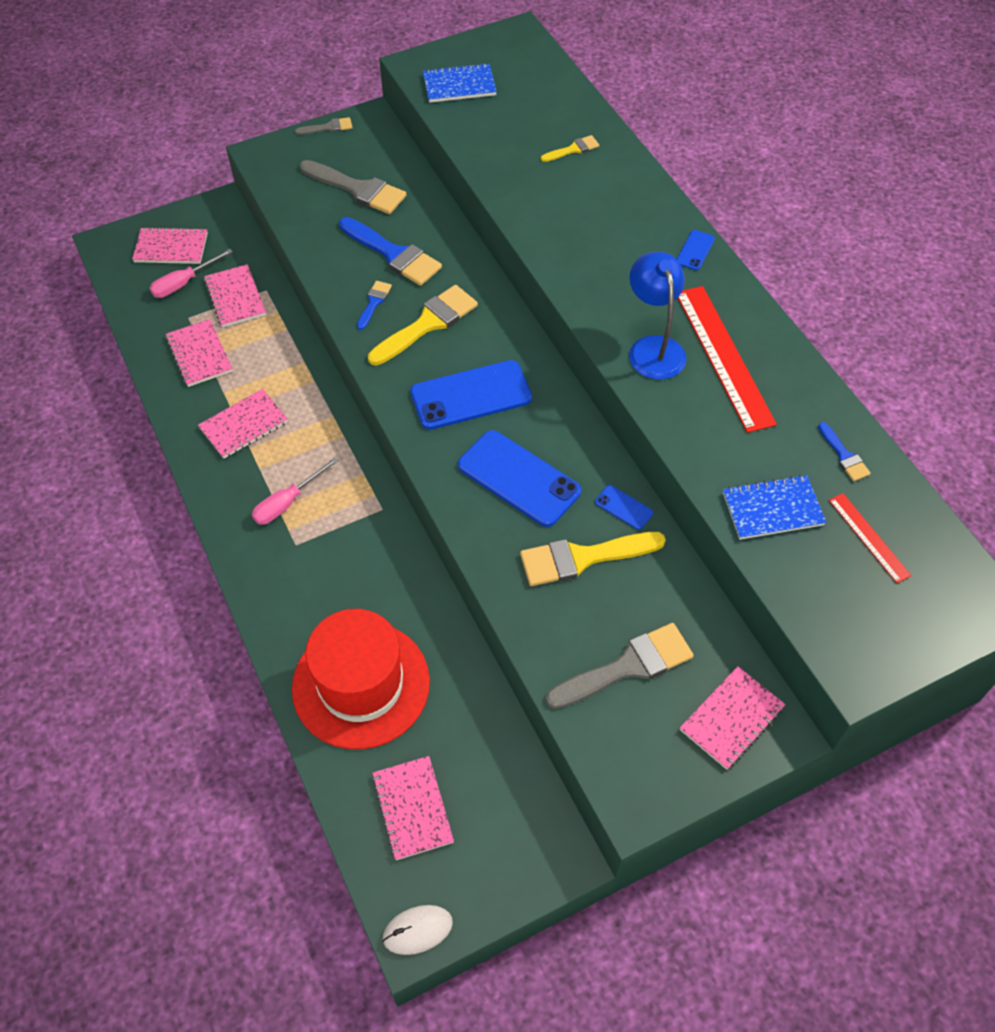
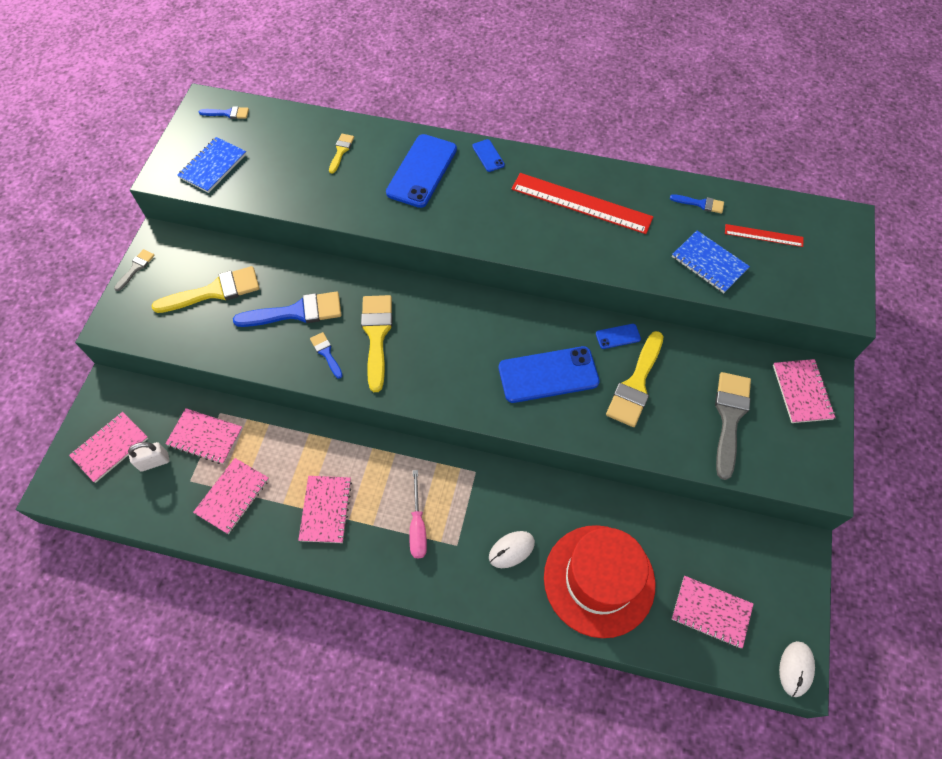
camera: 50 degrees left, 5 degrees up
(184, 283) = (154, 462): pink screwdriver -> white padlock
(199, 354) = (232, 496): pink notebook -> pink notebook turned 75 degrees counterclockwise
(328, 591) = (511, 550): none -> white mouse
(357, 189) = (214, 291): grey brush -> yellow brush
(471, 395) = (459, 354): blue phone -> blue phone (422, 171)
(525, 53) = (227, 113): none -> blue brush
(653, 348) = (542, 230): blue lamp -> none
(772, 509) = (709, 263): blue notebook -> blue notebook turned 75 degrees counterclockwise

